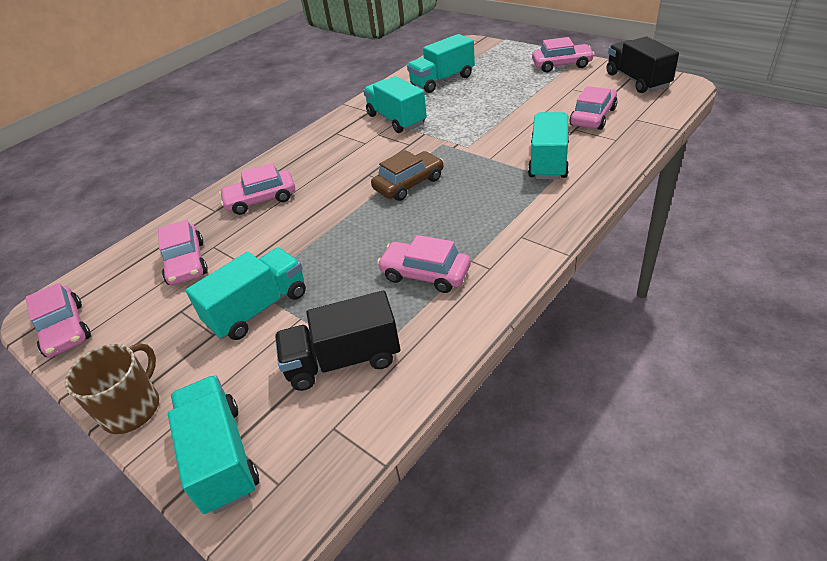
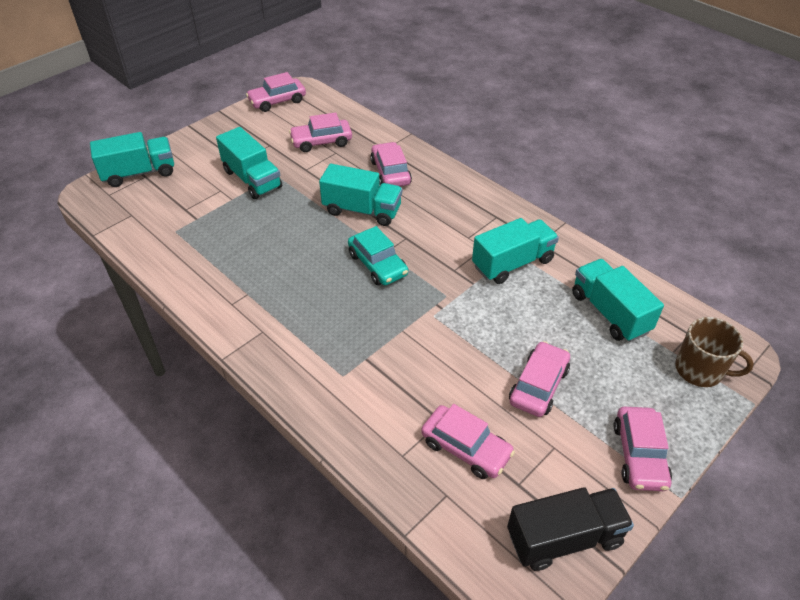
camera: 90 degrees right, 5 degrees up
(132, 408) = (194, 137): brown mug -> brown mug (700, 370)
(343, 360) = (181, 219): black truck -> none
(409, 184) = (378, 264): brown car -> turquoise car
(425, 274) = (244, 265): pink car -> pink car (538, 385)
(548, 161) = (378, 378): turquoise truck -> turquoise truck (362, 210)

